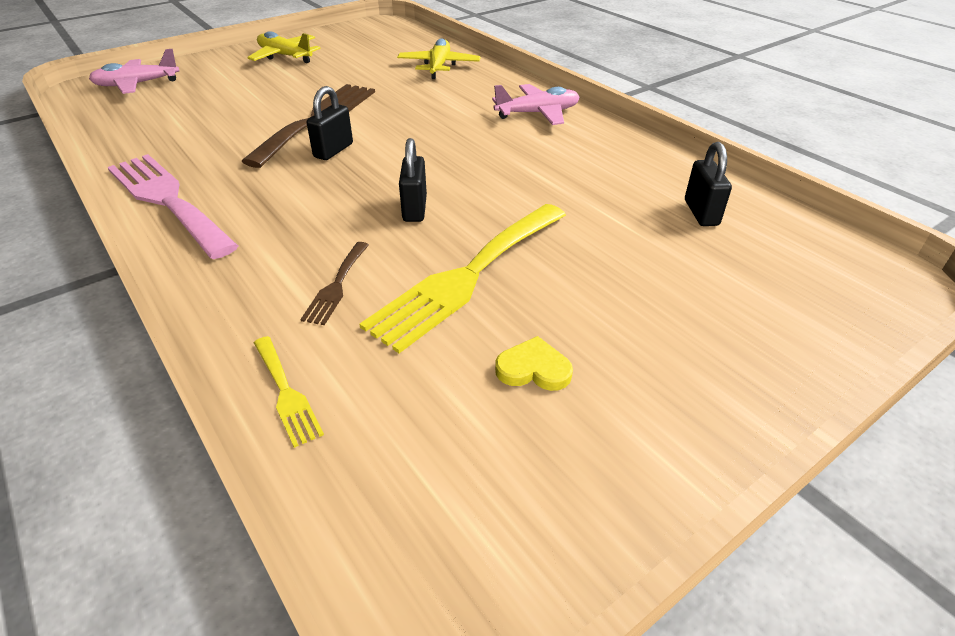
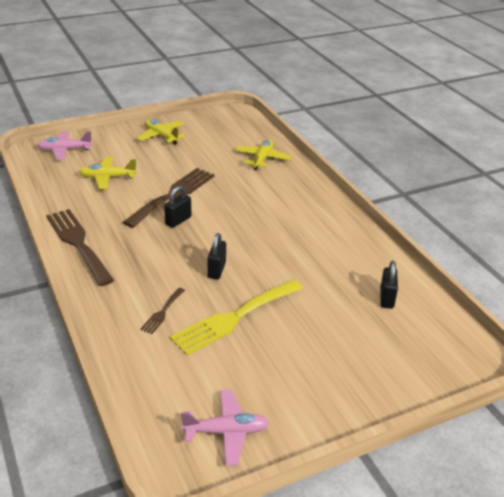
camera: 10 degrees right, 5 degrees down
(167, 200) = (78, 243): pink fork -> brown fork
(210, 110) = (108, 178): none -> yellow plane
(286, 393) = (127, 366): yellow fork -> none
(533, 369) = (252, 375): yellow heart -> none
(537, 113) = (315, 209): pink plane -> pink plane (226, 432)

